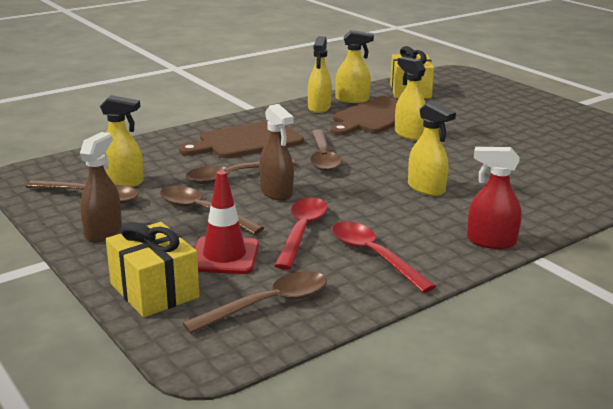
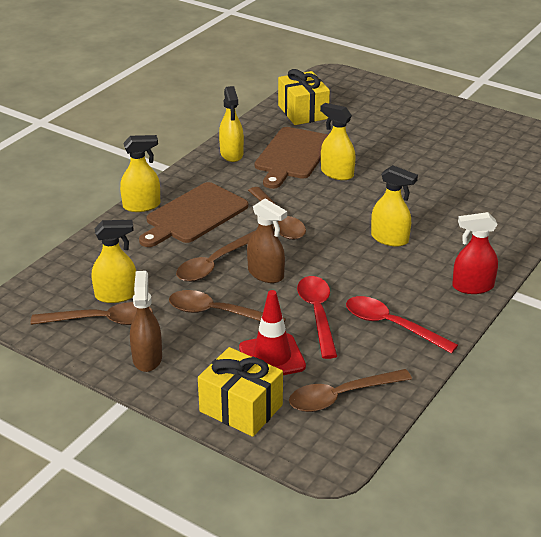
camera: 20 degrees left, 10 degrees up
(268, 304) = (341, 396): brown spoon -> brown spoon turned 150 degrees counterclockwise
(352, 99) = (256, 136): yellow spray bottle -> yellow spray bottle (142, 205)

